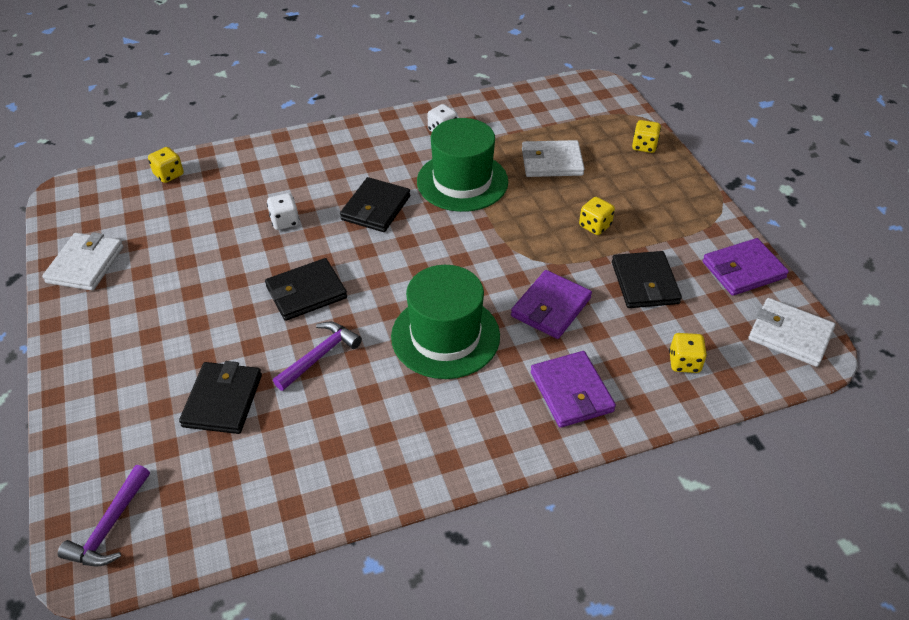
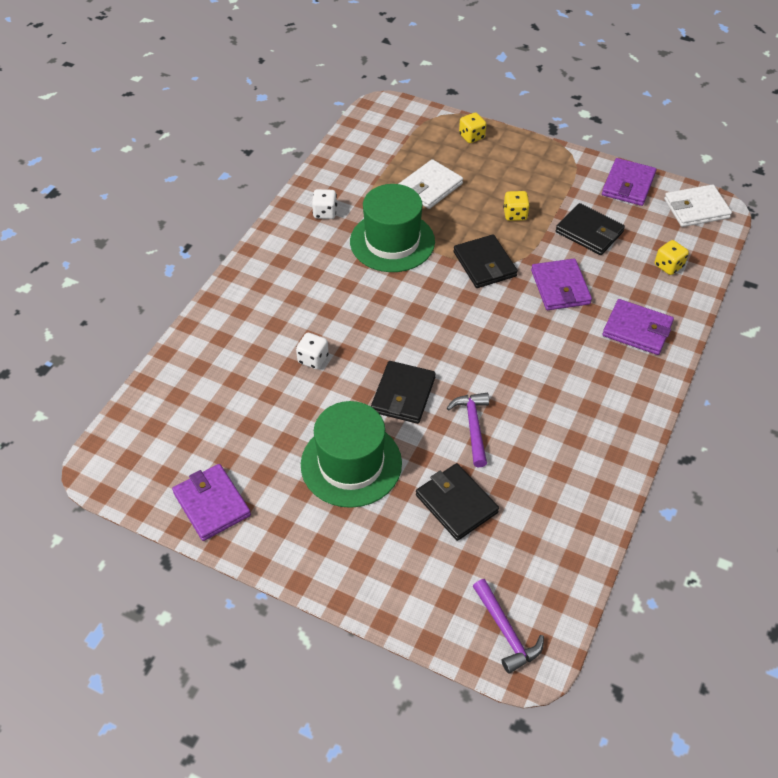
camera: 45 degrees left, 5 degrees up
(85, 264) = (212, 504): white wallet -> purple wallet
(169, 175) = (165, 391): yellow dice -> none
(375, 208) = (362, 302): black wallet -> black wallet (484, 264)
(445, 336) = (527, 353): green hat -> green hat (351, 464)

